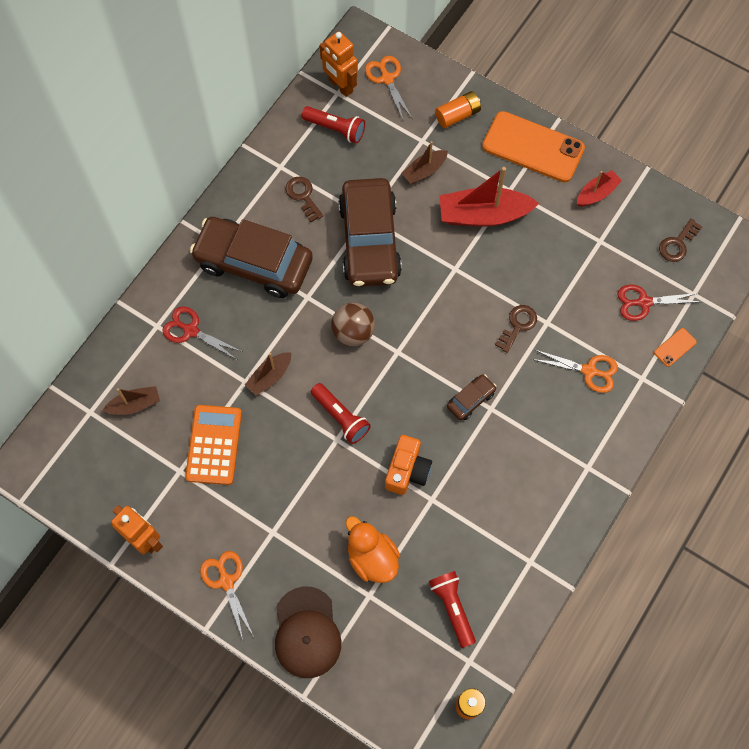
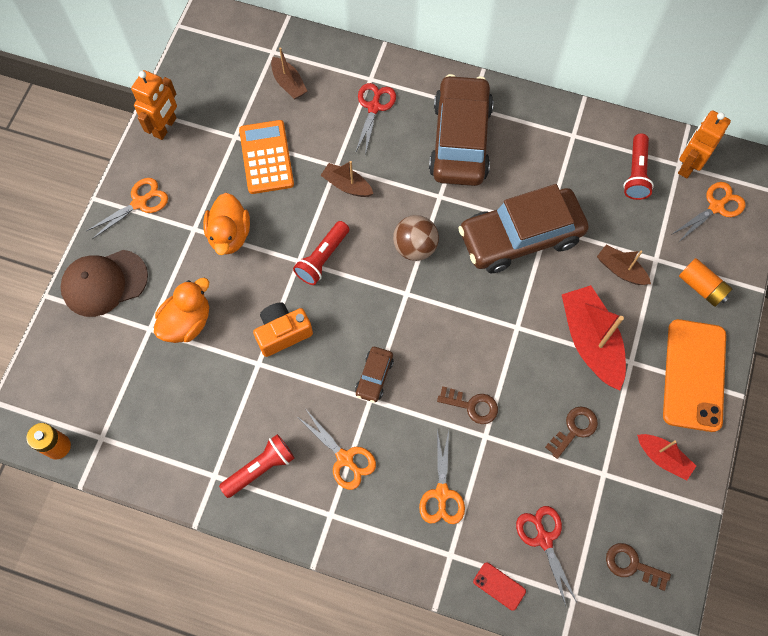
camera: 75 degrees right, 0 degrees up
(214, 445) = (266, 157): orange calculator -> orange calculator turned 90 degrees counterclockwise
(290, 498) = (229, 235): none -> orange duck
(303, 196) = (548, 164): brown key -> brown key (574, 429)
(407, 470) = (283, 333): orange camera -> orange camera turned 150 degrees clockwise
(452, 608) = (151, 409): red flashlight -> red flashlight (260, 468)
(471, 399) = (374, 377): brown car -> brown car turned 75 degrees clockwise
(541, 443) = (345, 459): none -> orange scissors
(675, 347) = (499, 586): orange phone -> red phone

